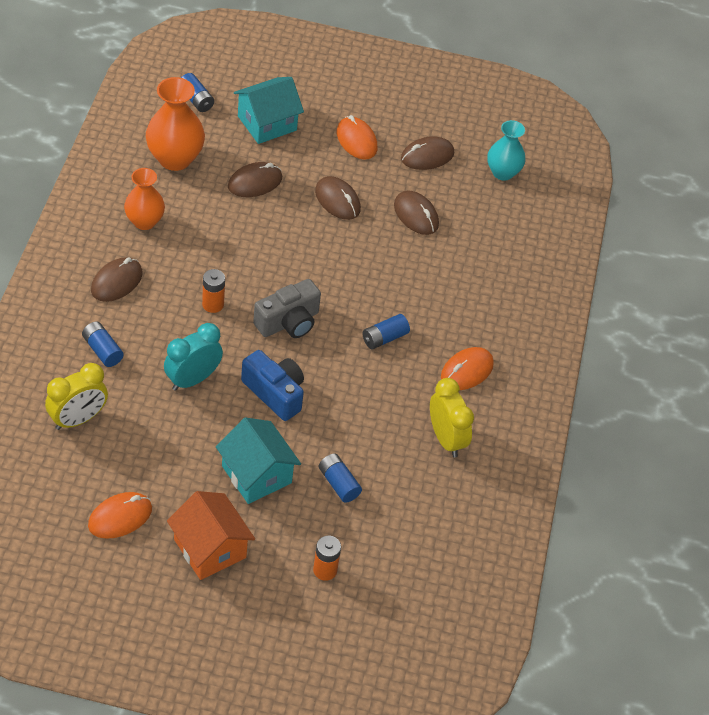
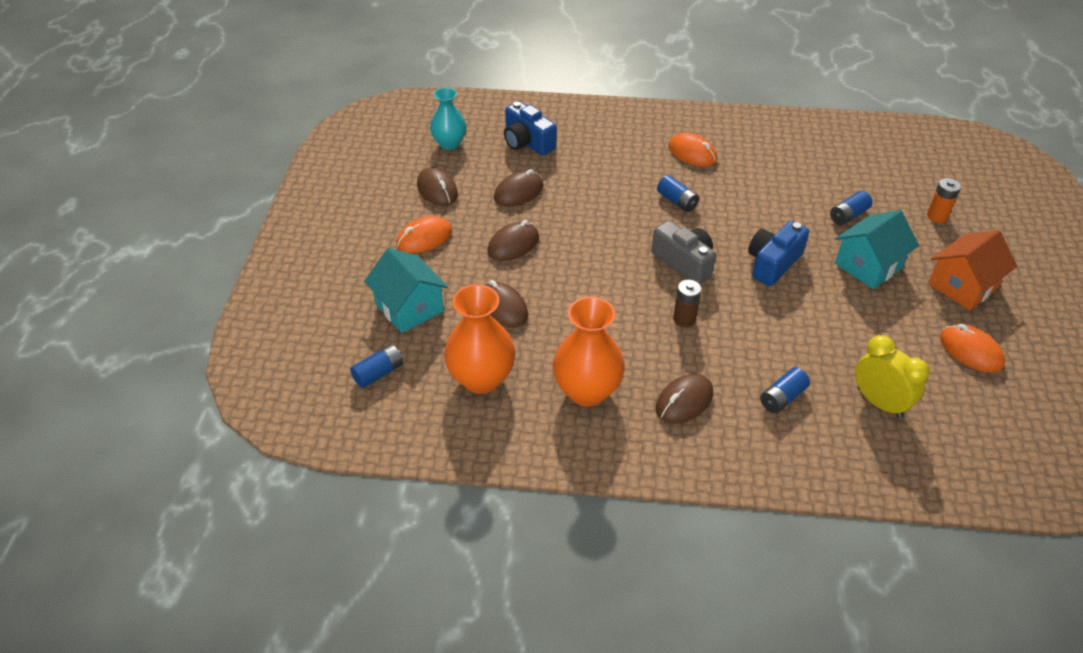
camera: 90 degrees left, 5 degrees down
(117, 282) = (684, 401): brown mouse -> brown mouse turned 75 degrees counterclockwise
(144, 221) = (587, 391): orange vase -> orange vase, size x1.50
(192, 379) = (785, 322): turquoise clock -> none
(213, 304) = (684, 319): orange battery -> brown battery
(446, 439) = (769, 160): yellow clock -> none
(499, 233) = (527, 142): none -> blue camera

